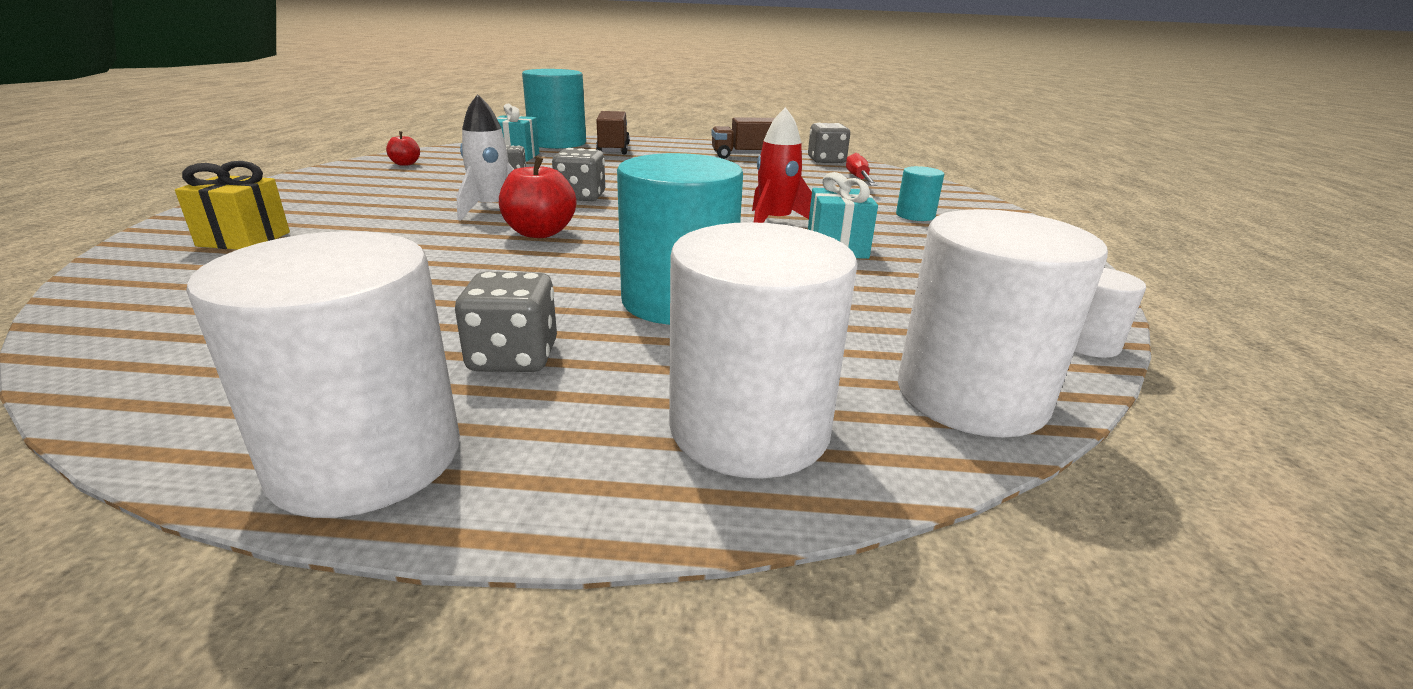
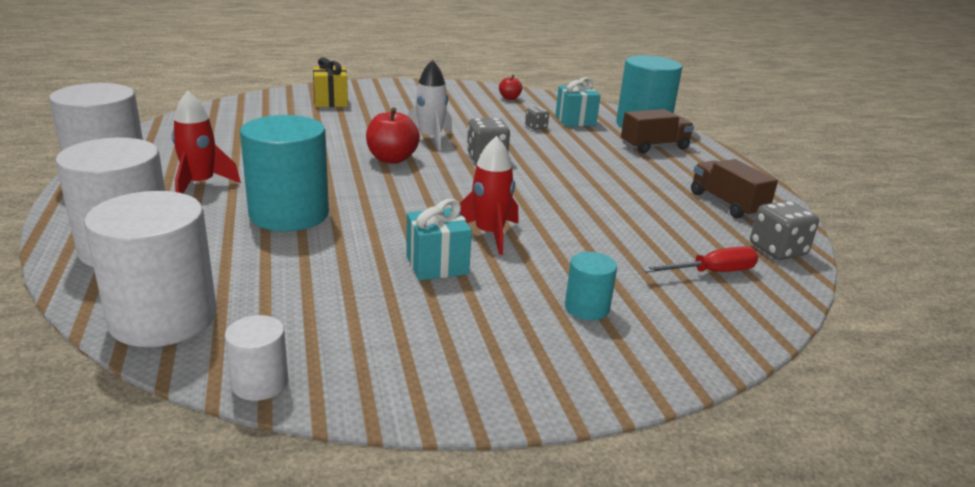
camera: 70 degrees right, 0 degrees up
(513, 357) = (200, 184): grey dice -> red rocket

